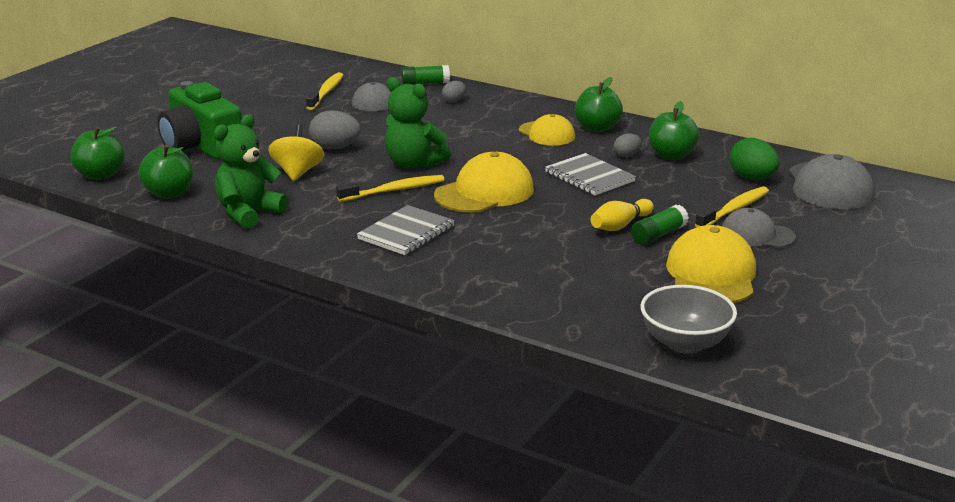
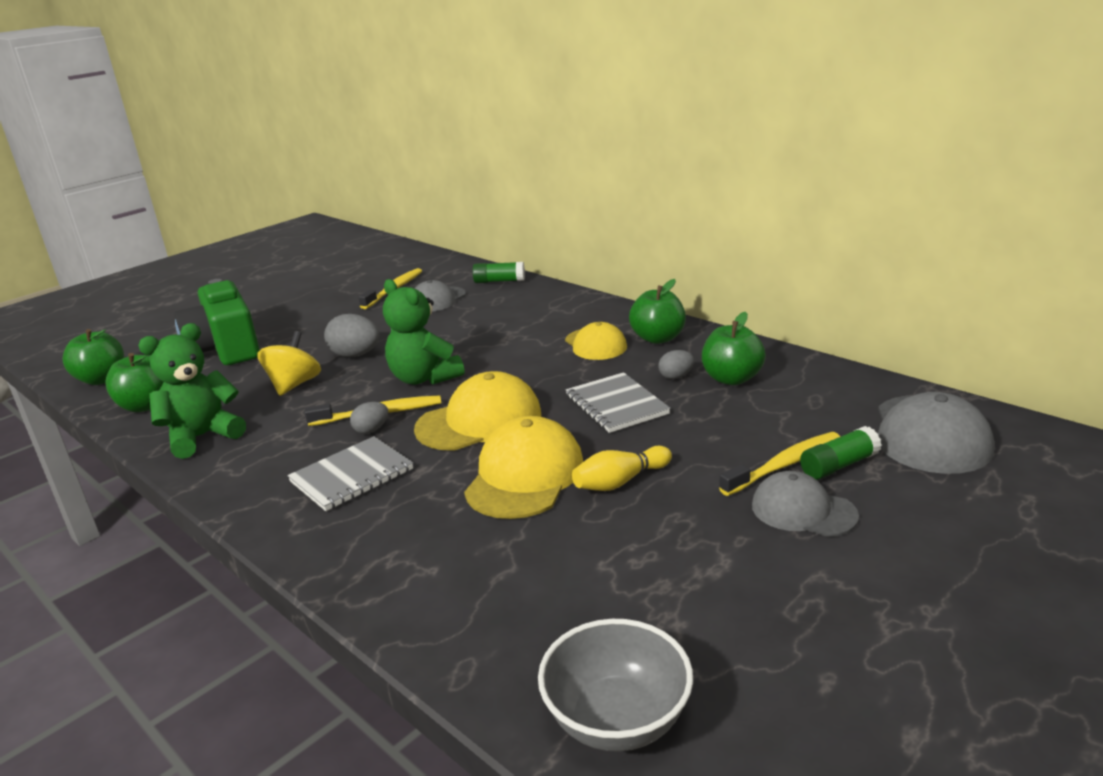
camera: 15 degrees right, 0 degrees up
(454, 101) = (517, 301): grey egg -> grey egg (371, 430)
(658, 235) = (664, 501): green glue stick -> green glue stick (839, 466)
(711, 274) = (712, 578): yellow cap -> yellow cap (525, 476)
(752, 178) = (825, 416): green egg -> none

